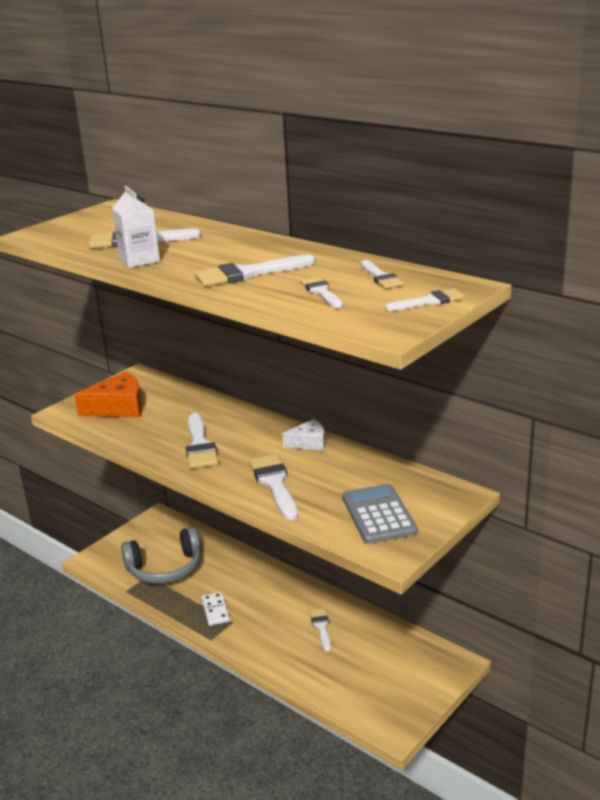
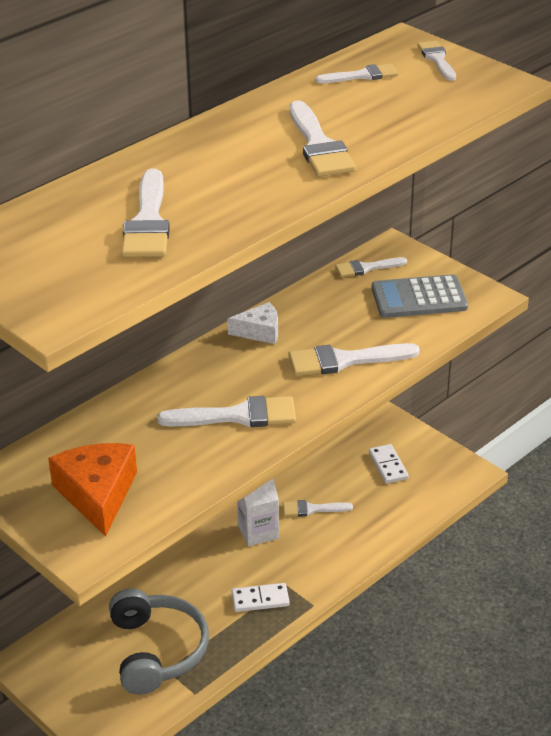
camera: 85 degrees left, 10 degrees up
(139, 260) = (233, 217): white carton -> white carton (258, 531)
(309, 443) = (259, 331): white cheese -> white cheese turned 90 degrees clockwise
(321, 292) = (394, 108): white brush -> white brush (366, 268)
(389, 670) = (388, 466): none -> white domino

